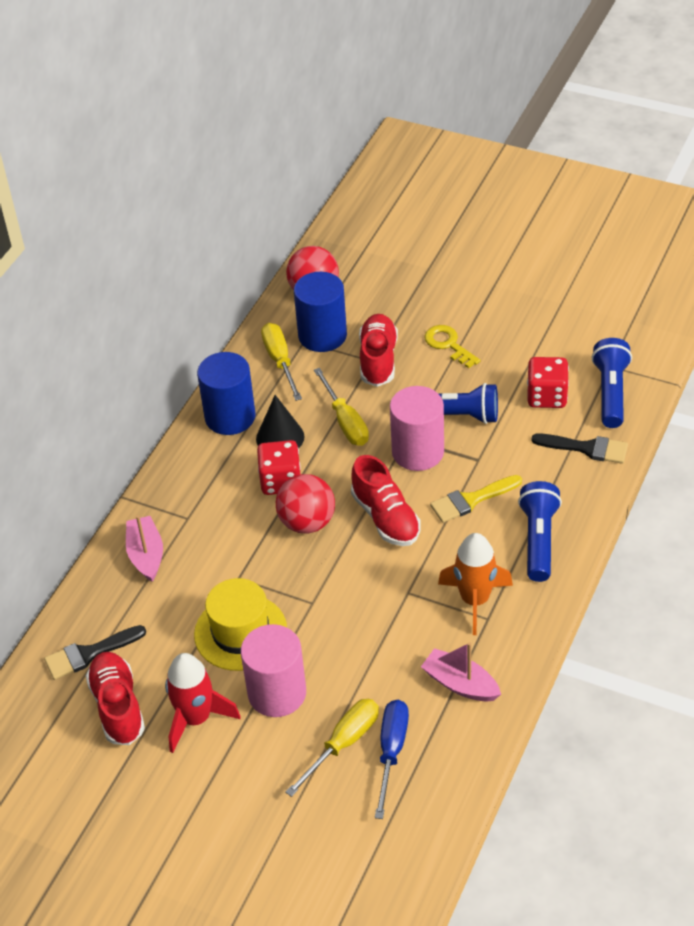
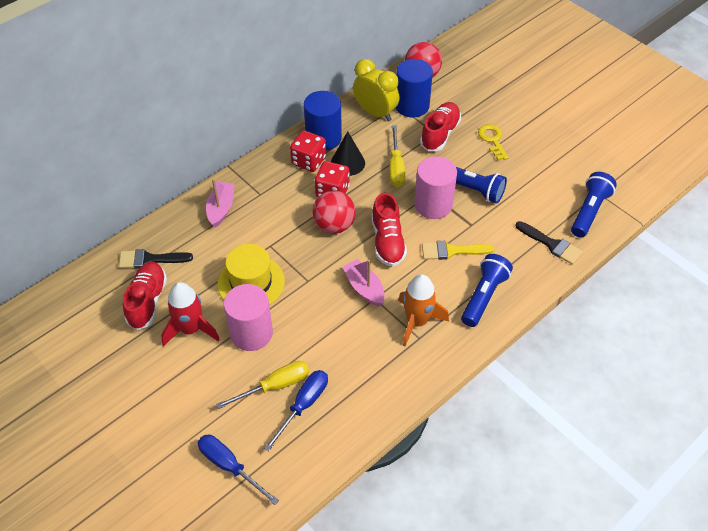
camera: 20 degrees right, 5 degrees up
(280, 361) = (375, 113): yellow screwdriver -> yellow clock
(341, 858) = (229, 466): none -> blue screwdriver
(460, 684) = (375, 376): pink boat -> pink boat (364, 288)
(546, 396) = (542, 198): red dice -> red dice (308, 161)

